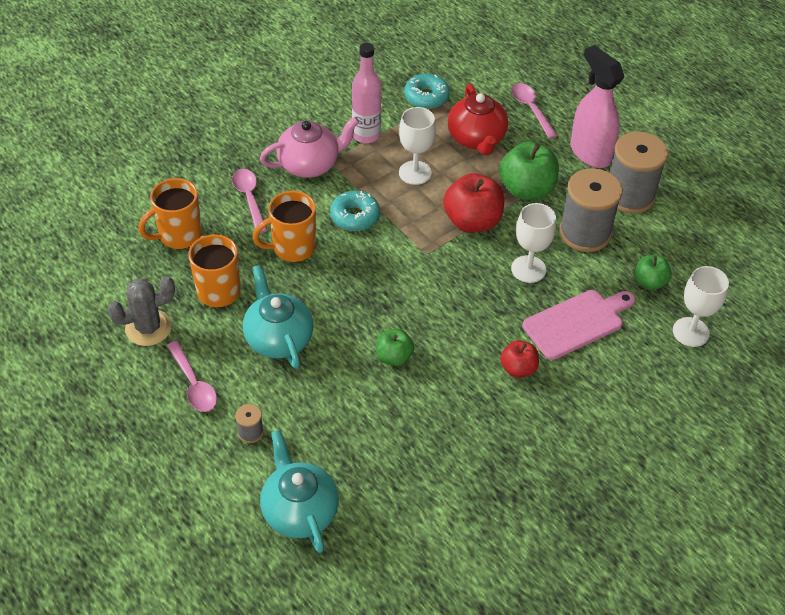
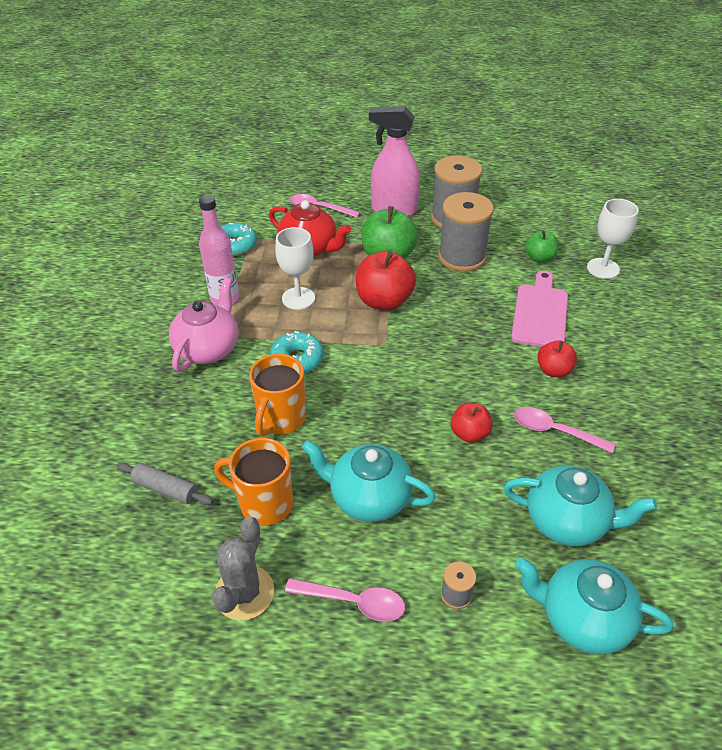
camera: 45 degrees left, 5 degrees down
(179, 236) = (166, 489): orange mug -> grey rolling pin
(249, 198) = (191, 410): pink spoon -> pink spoon (554, 431)
(373, 459) = (567, 521): none -> turquoise teapot
(394, 357) = (469, 433): green apple -> red apple
(528, 269) = (463, 303): white goblet -> none

